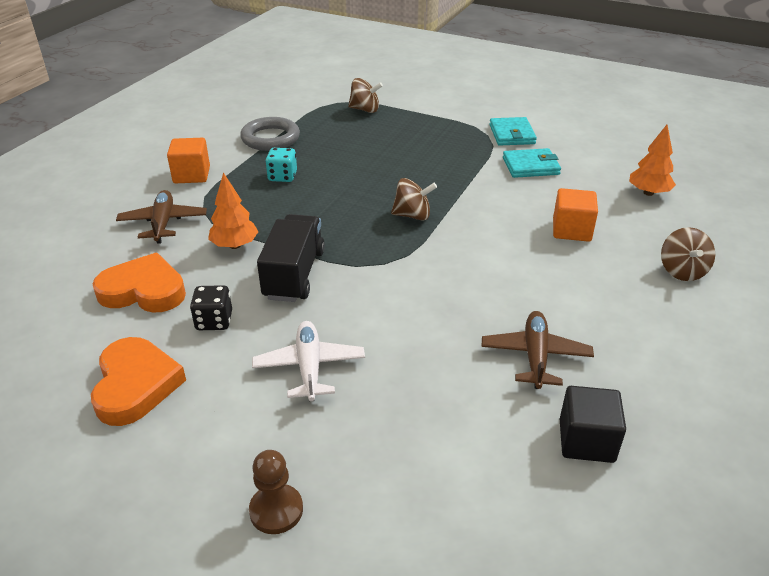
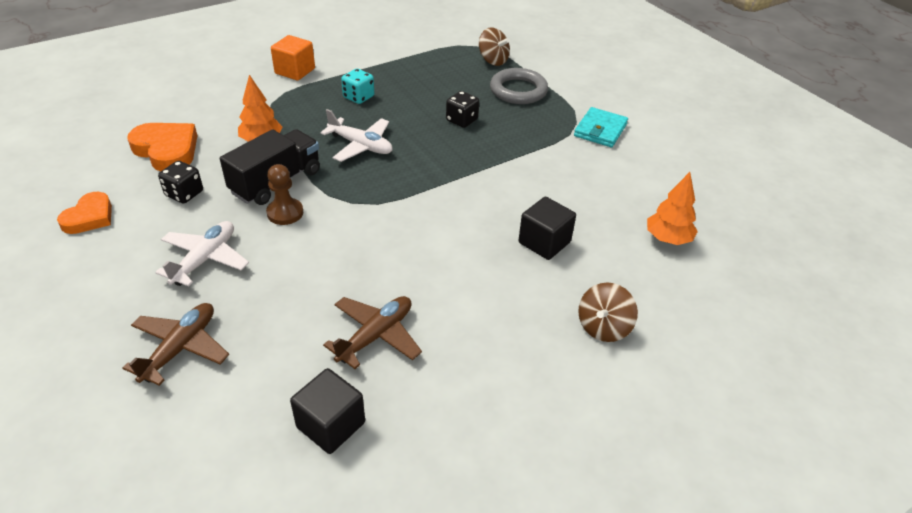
camera: 30 degrees right, 5 degrees up
(135, 385) = (89, 217): orange heart -> orange heart, size x0.66
(163, 223) = (234, 103): brown plane -> brown plane (180, 348)
(270, 138) = (386, 60): grey ring -> grey ring (518, 90)
(276, 510) = (72, 349): brown pawn -> brown pawn (285, 213)
(335, 215) = (360, 145): none -> white plane
(397, 164) = (462, 120): none -> black dice
(412, 215) = (421, 171): brown spinning top -> none
(530, 166) = (580, 167): turquoise wallet -> none
(571, 230) = (544, 242): orange cube -> black cube

